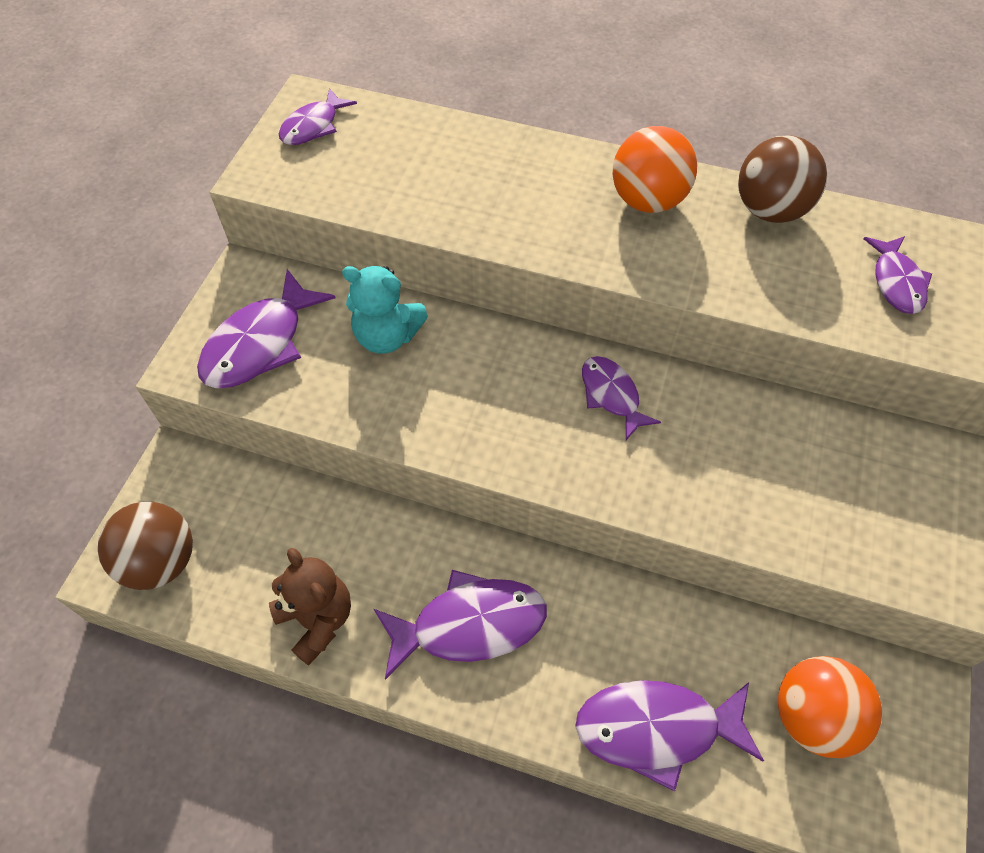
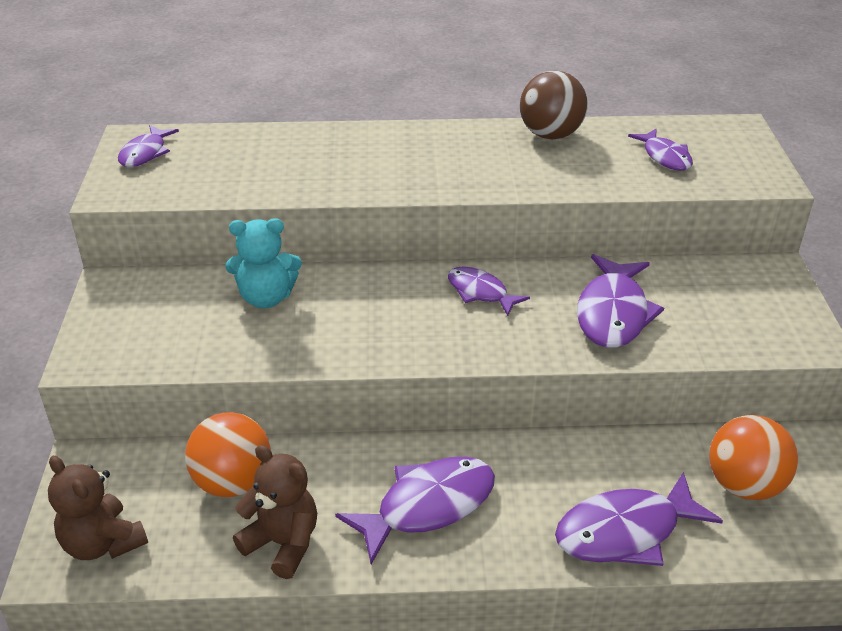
camera: 20 degrees left, 20 degrees down
(161, 561) = (103, 543): brown ball -> brown teddy bear
(260, 344) = (149, 328): purple fish -> purple fish (613, 313)
(647, 200) = (454, 147): orange ball -> orange ball (233, 482)

